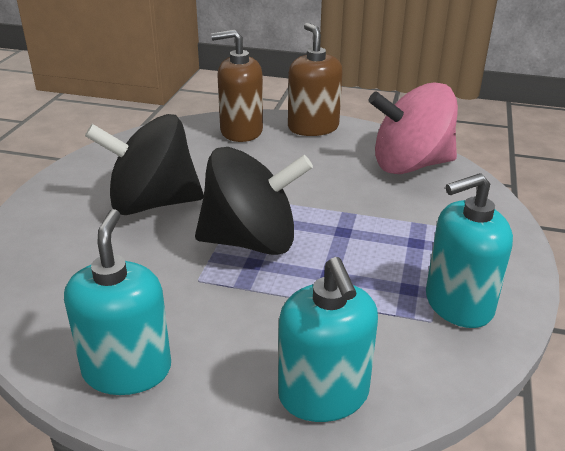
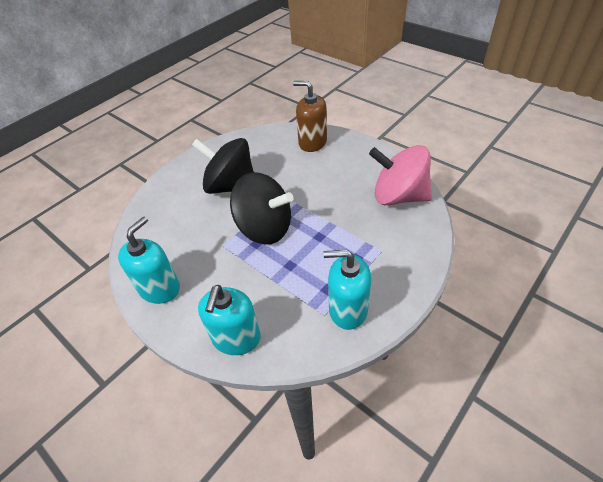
camera: 30 degrees right, 15 degrees up
(313, 127) = (358, 149): brown soap dispenser -> none

